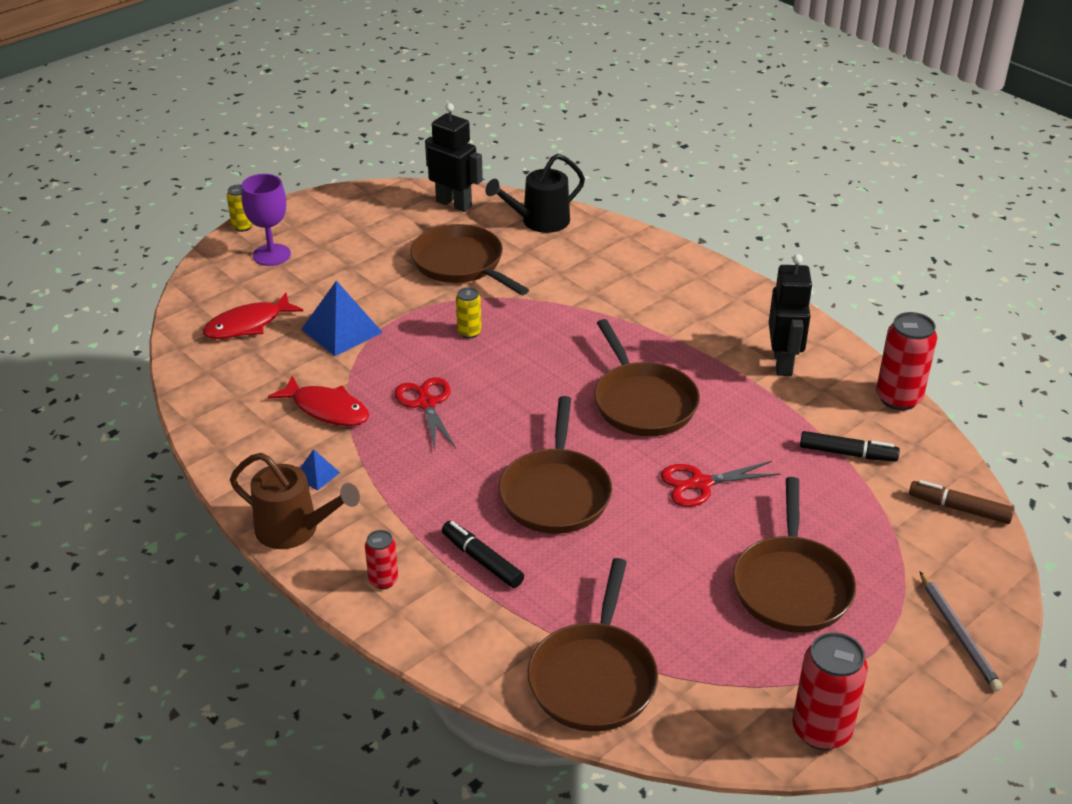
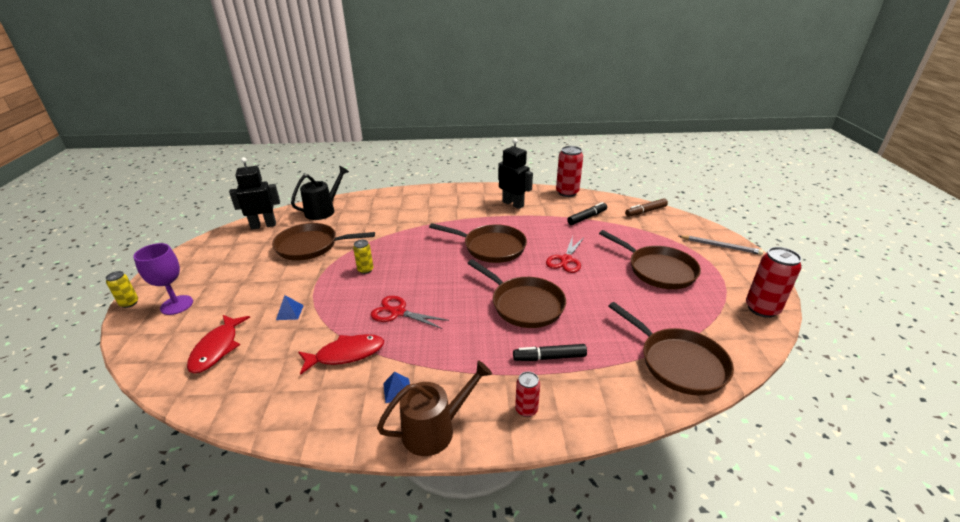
camera: 50 degrees left, 5 degrees down
(342, 330) = (290, 312): blue pyramid -> blue pyramid, size x0.50
(540, 221) = (323, 211): black watering can -> black watering can turned 150 degrees counterclockwise

